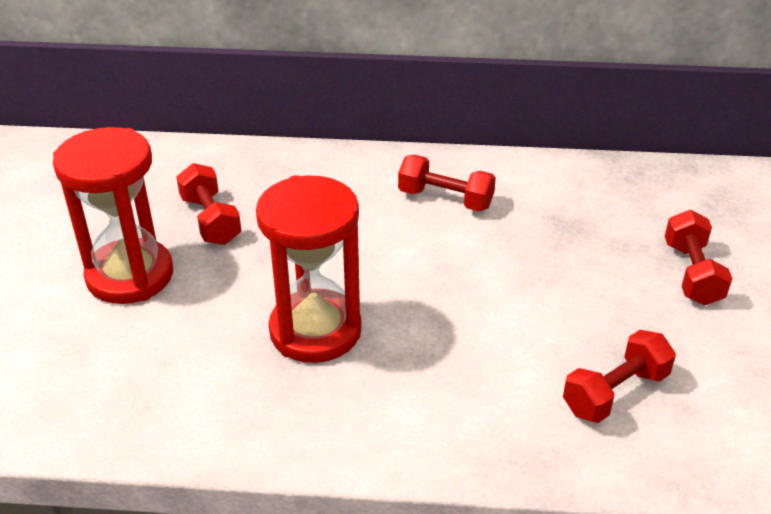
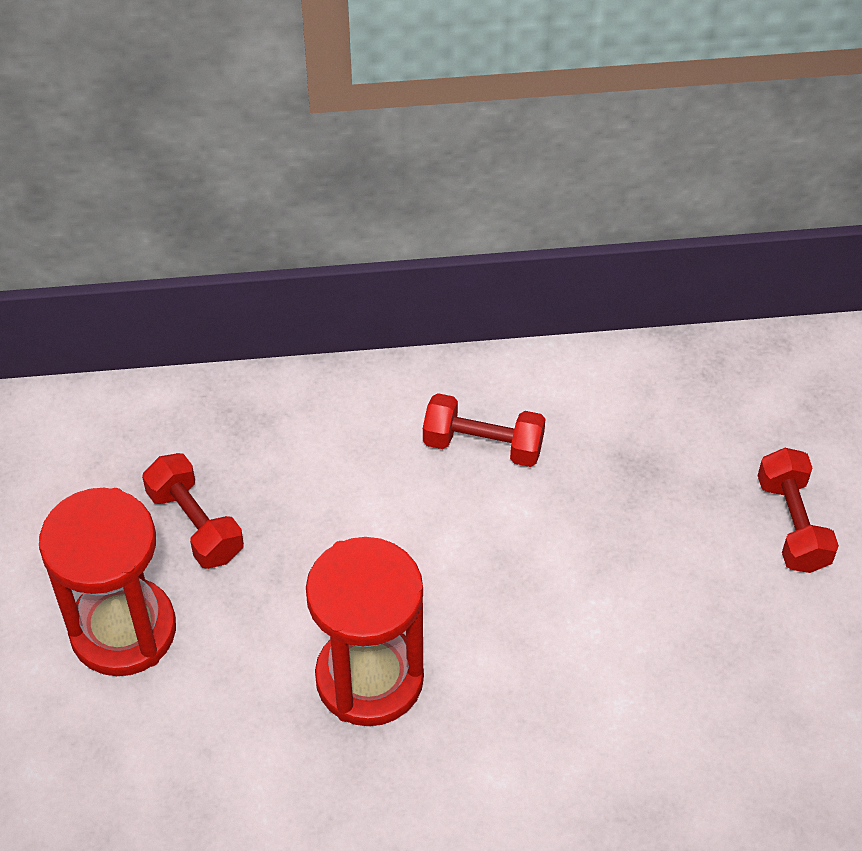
camera: 10 degrees left, 15 degrees up
(615, 392) = (719, 712): red dumbbell -> none

